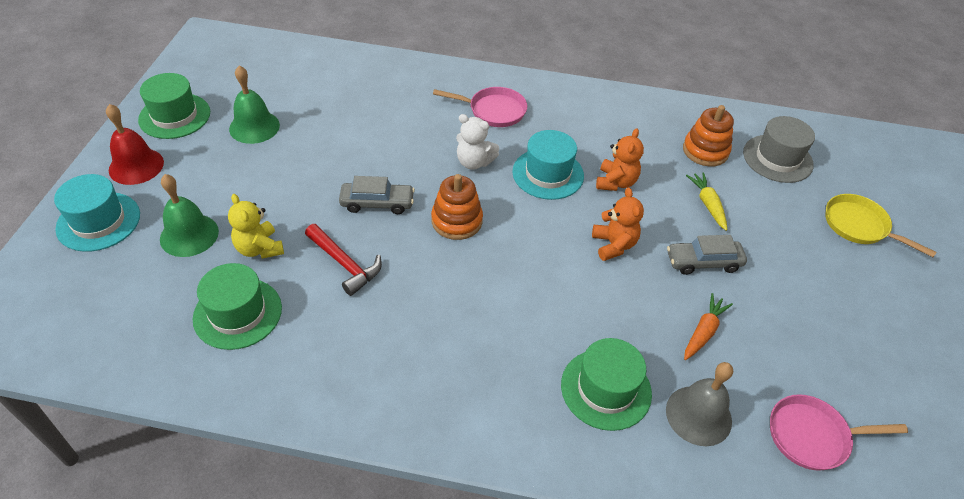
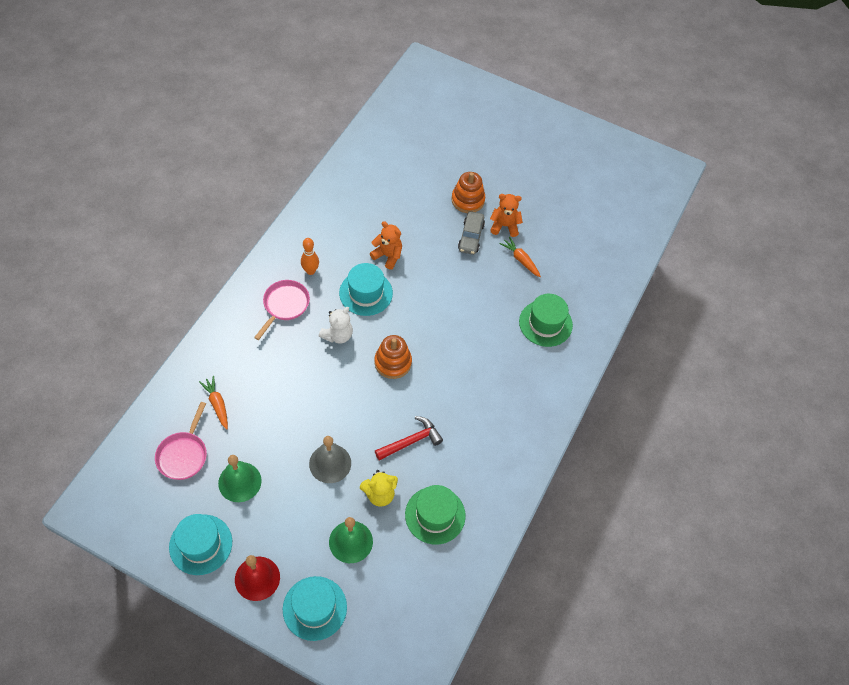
camera: 75 degrees left, 10 degrees up
(174, 116) = (200, 544): green hat -> turquoise hat
(345, 90) = (217, 404): none -> orange carrot
(377, 203) = (359, 409): grey car -> none
(552, 120) = (310, 271): none -> orange bowling pin
(614, 245) = (442, 279): orange teddy bear -> orange teddy bear (504, 226)
(698, 415) = (572, 286): grey bell -> grey bell (330, 463)
(705, 151) = (376, 192): orange stacking toy -> orange stacking toy (468, 200)
(708, 204) = (425, 213): yellow carrot -> none
(777, 158) = (397, 156): grey hat -> none
(812, 436) = (596, 241): pink pan -> pink pan (183, 455)
(859, 226) = (467, 145): yellow pan -> none

